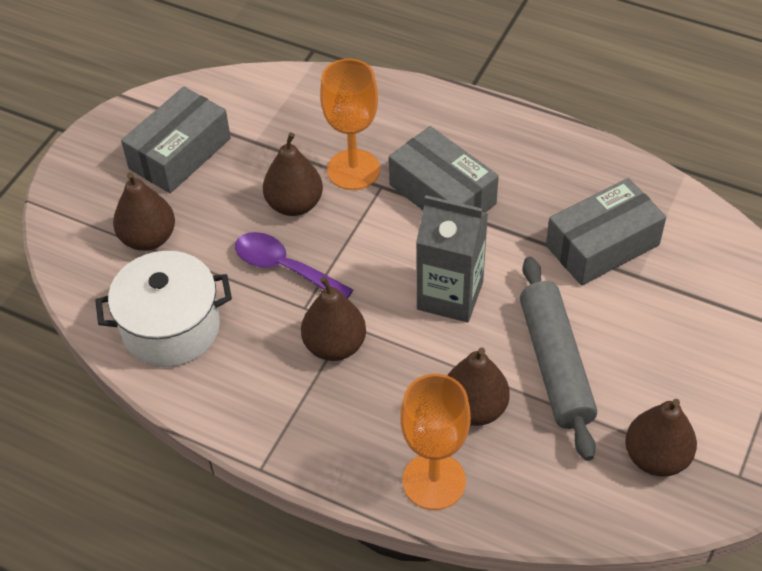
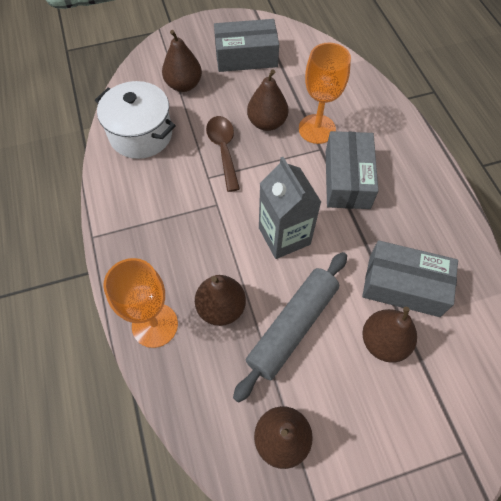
camera: 45 degrees right, 10 degrees up
(284, 268) = (223, 150): purple spoon -> brown spoon
(335, 345) = (197, 209): brown pear -> brown pear (383, 342)

